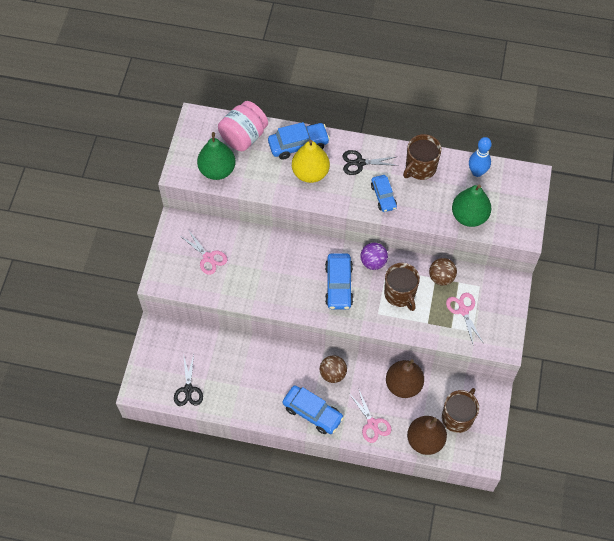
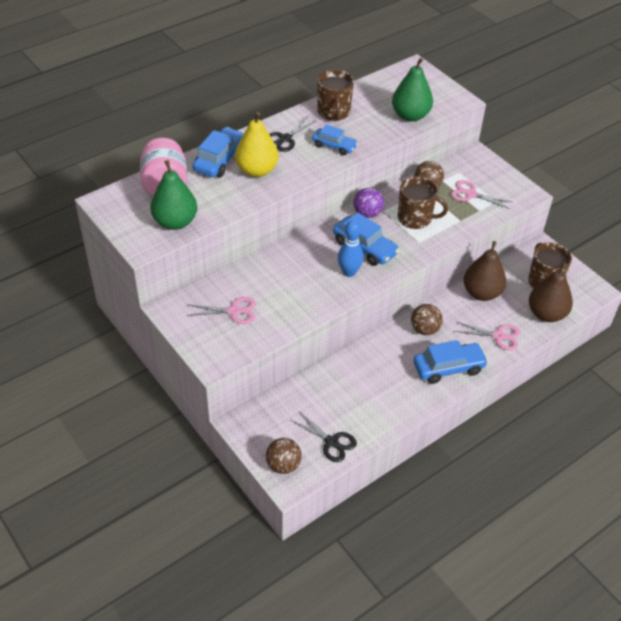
camera: 50 degrees left, 15 degrees down
(147, 376) = (283, 465): none -> brown ball
(477, 172) = (376, 88): blue bowling pin -> blue bowling pin (349, 272)

